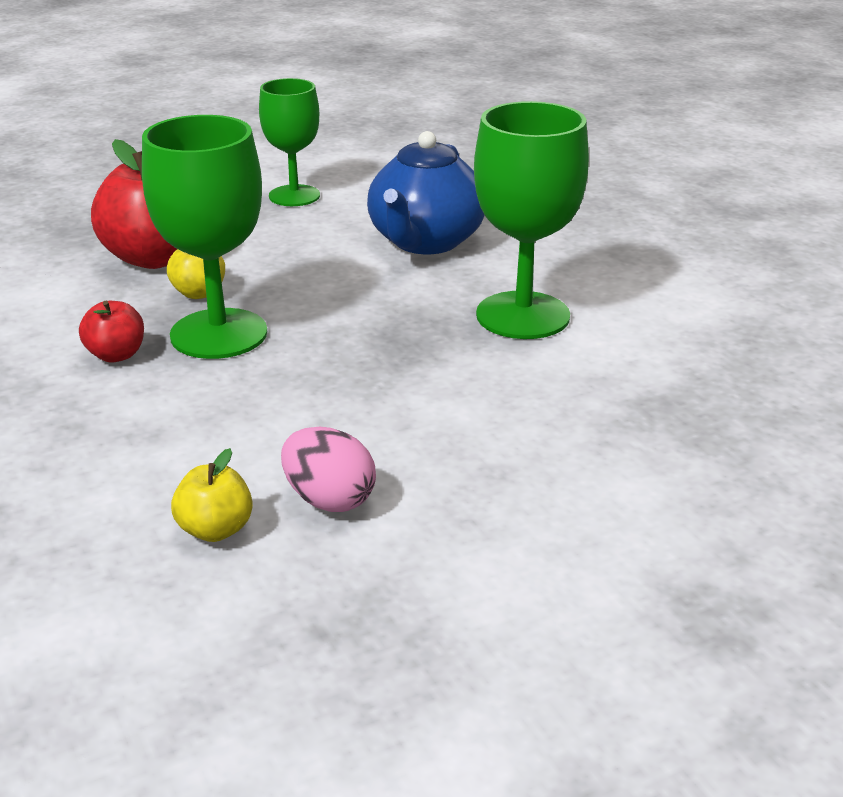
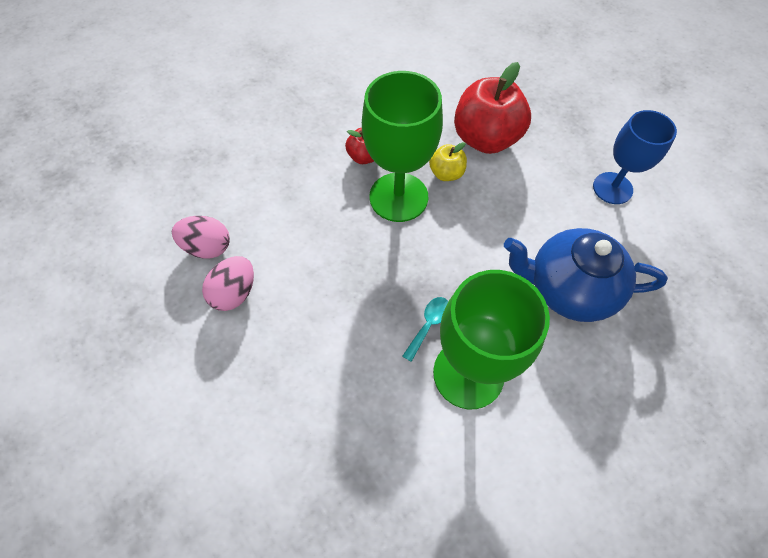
camera: 80 degrees right, 30 degrees up
(215, 530) = (208, 247): yellow apple -> pink egg
(294, 196) = (612, 188): green goblet -> blue goblet
(446, 334) = (429, 325): none -> turquoise spoon

